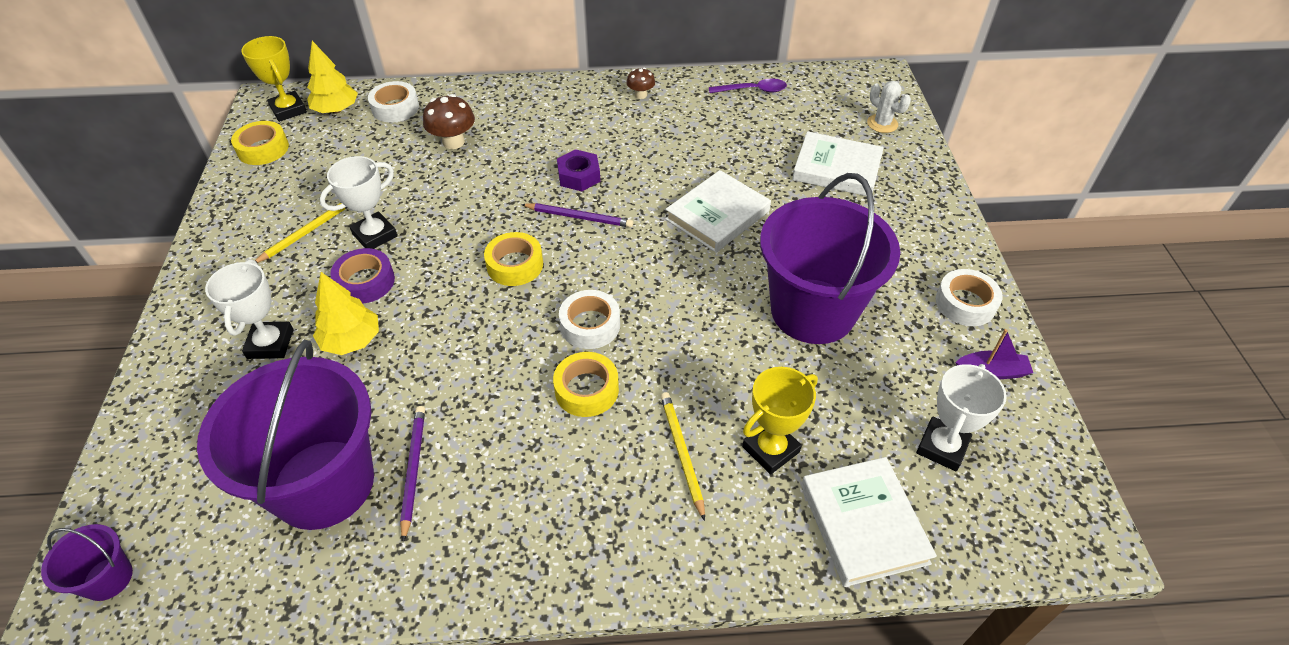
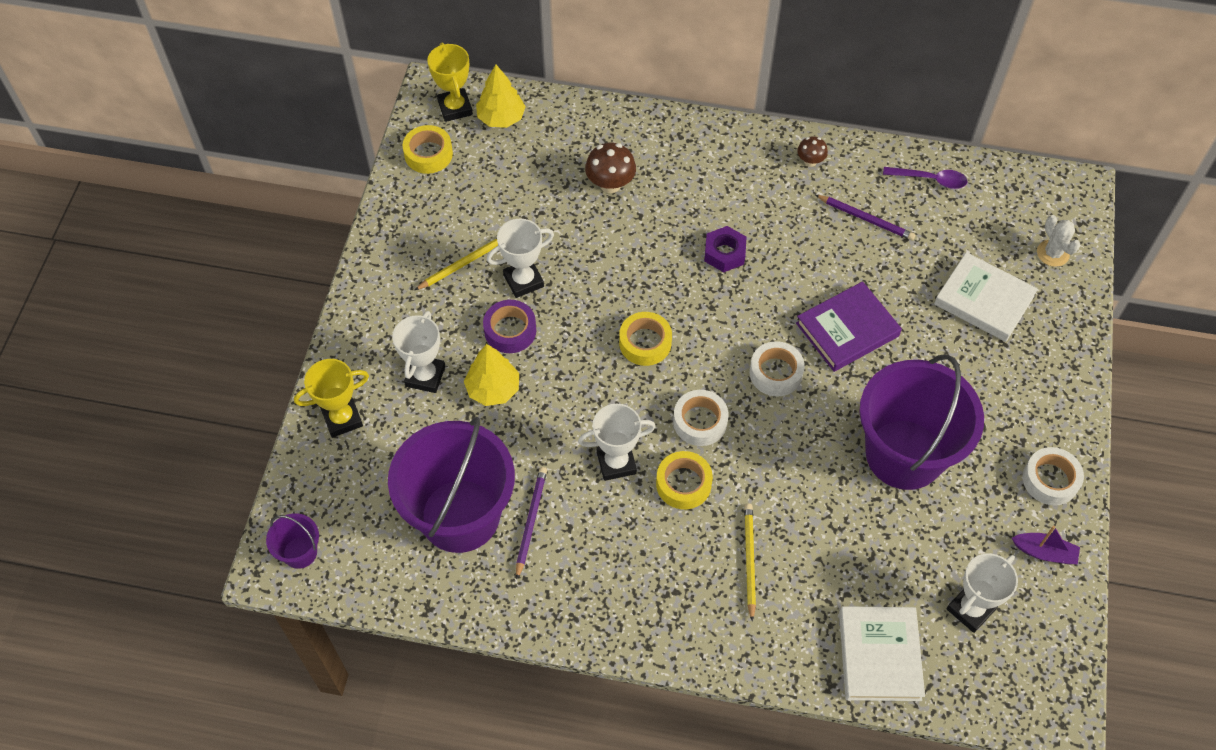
camera: 15 degrees right, 10 degrees up
(395, 108) = (559, 127): white tape -> white tape (775, 373)
(505, 385) = (616, 463): none -> white trophy
(579, 217) = (715, 302): purple pencil -> purple pencil (866, 219)
(717, 215) = (847, 330): white book -> purple book
(770, 449) = (824, 575): yellow trophy -> yellow trophy (342, 419)

